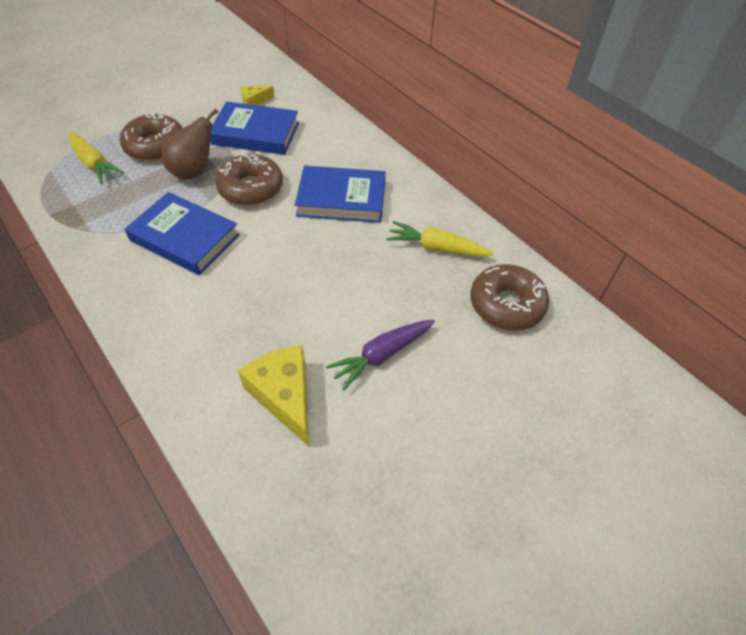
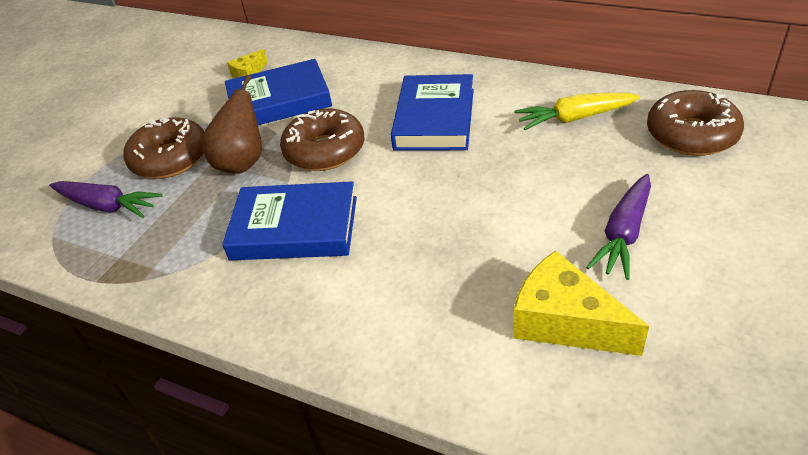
camera: 20 degrees left, 10 degrees down
(94, 164) = (107, 206): yellow carrot -> purple carrot
(341, 199) = (434, 119): blue book -> blue book turned 60 degrees counterclockwise

